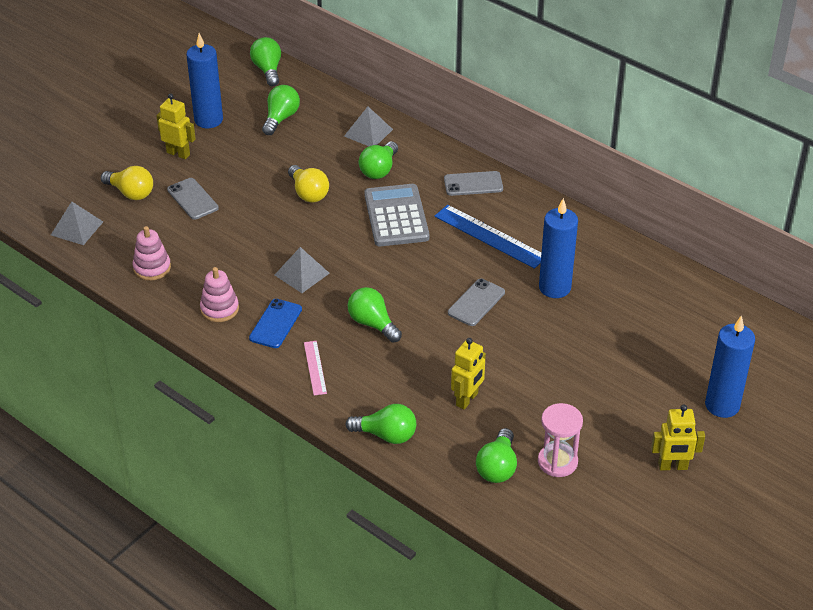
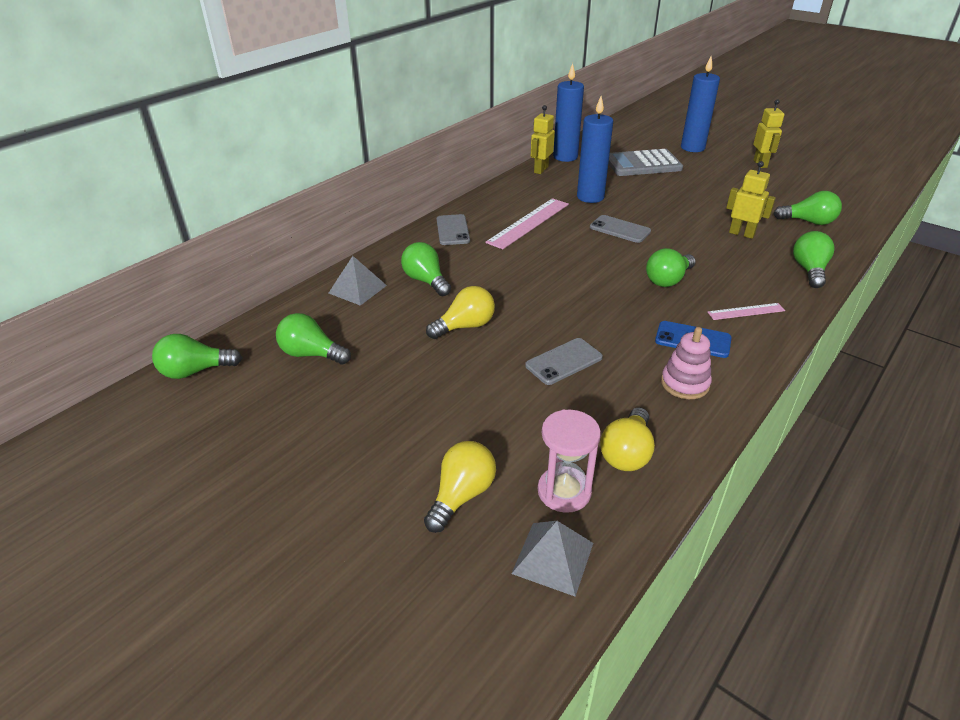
camera: 90 degrees left, 5 degrees down
(152, 268) = (627, 453): pink stacking toy -> yellow light bulb
(178, 153) = (370, 448): yellow robot -> yellow robot (540, 170)
(193, 199) = (476, 424): grey phone -> grey phone (563, 361)
(208, 120) = (295, 422): blue candle -> blue candle (565, 157)
(302, 274) = (606, 325): grey pyramid -> none
(379, 170) = (426, 281): green light bulb -> green light bulb turned 150 degrees counterclockwise
(396, 216) = (503, 270): grey calculator -> grey calculator (643, 164)
(490, 236) = (529, 223): blue ruler -> pink ruler
(557, 462) = (785, 200): pink hourglass -> pink hourglass (564, 491)

